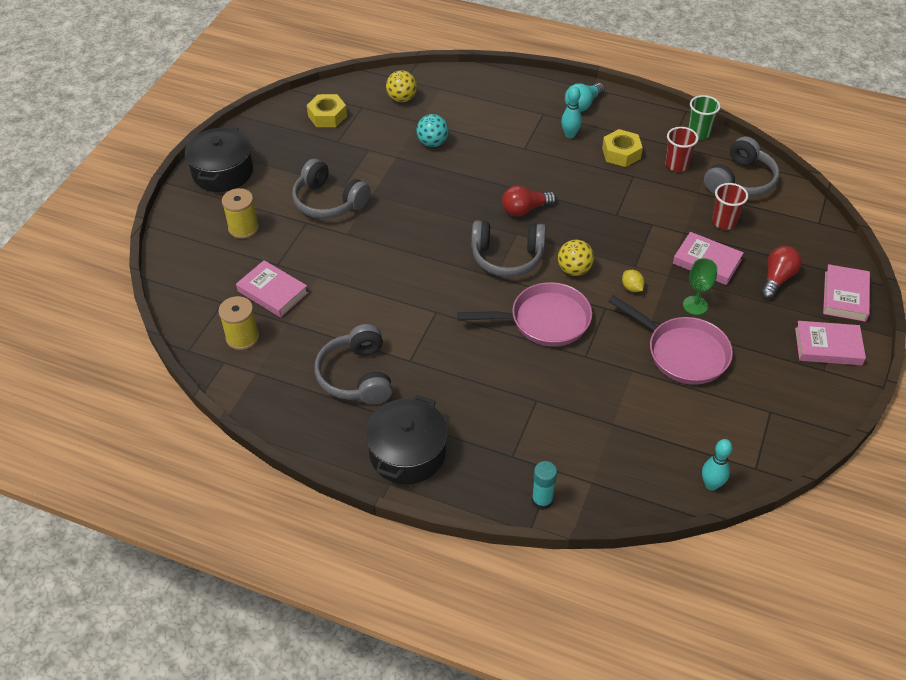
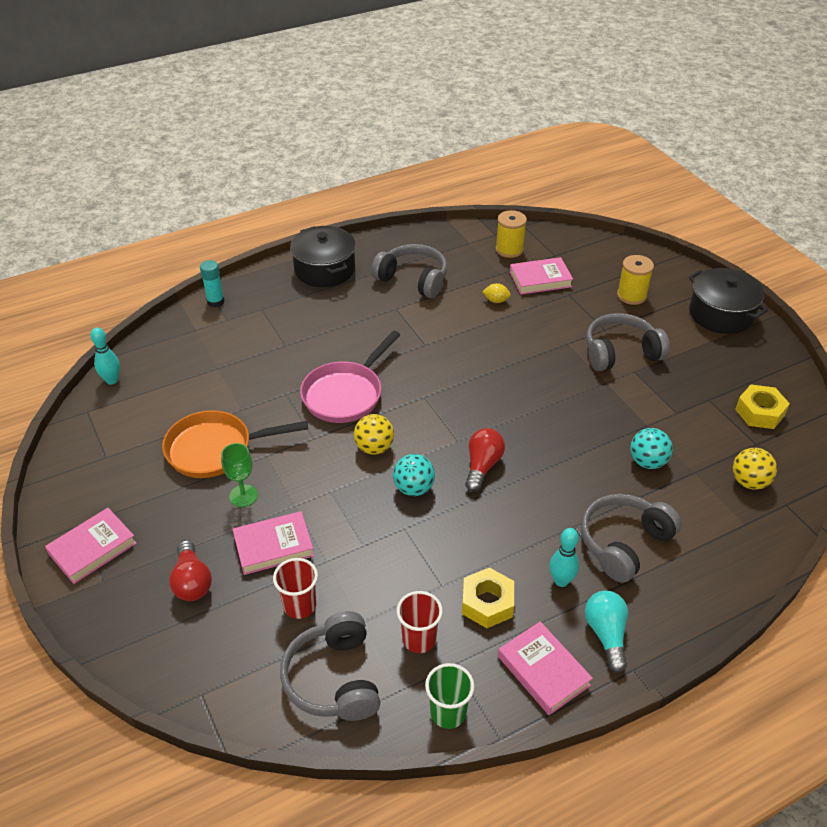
camera: 130 degrees right, 5 degrees down
(507, 257) = (436, 416): grey headphones -> grey headphones (624, 543)
(583, 229) = (414, 488): none -> turquoise ball
(632, 288) = (311, 469): yellow lemon -> yellow lemon (496, 300)
(682, 353) = (215, 449): pink pan -> orange pan
(845, 296) = (110, 617): pink book -> pink book (543, 670)

